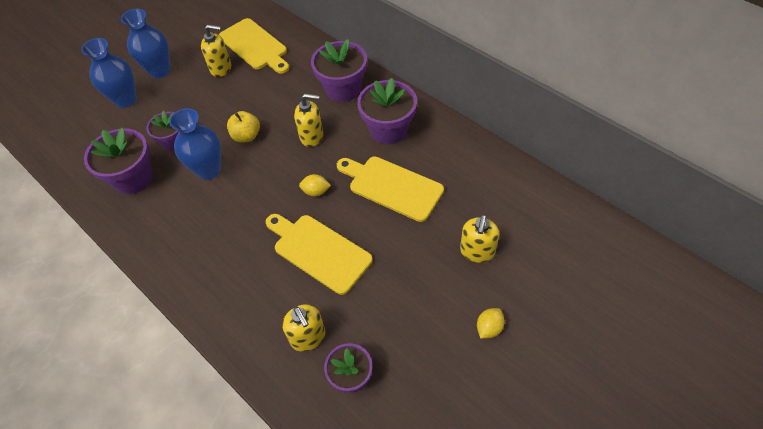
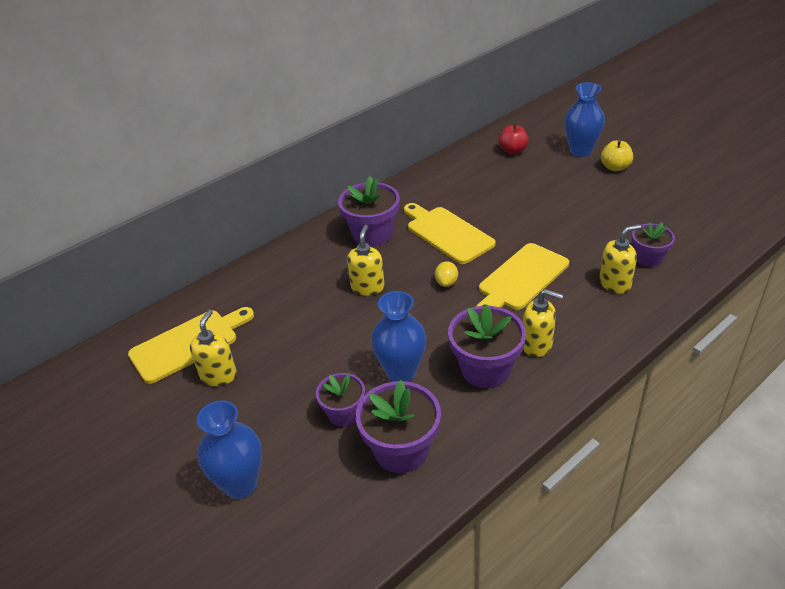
camera: 85 degrees left, 15 degrees down
(160, 71) = (191, 448): blue vase -> blue vase (581, 151)
(246, 136) = (353, 341): yellow apple -> yellow apple (615, 167)
(343, 89) = (301, 265): purple flower pot -> purple flower pot (485, 369)
(392, 187) = (447, 233): yellow cutting board -> yellow cutting board turned 105 degrees clockwise
(477, 251) = (522, 190): yellow soap dispenser -> yellow soap dispenser (537, 345)
(489, 328) = (593, 189): yellow lemon -> none
(565, 241) = (513, 151): none -> red apple

